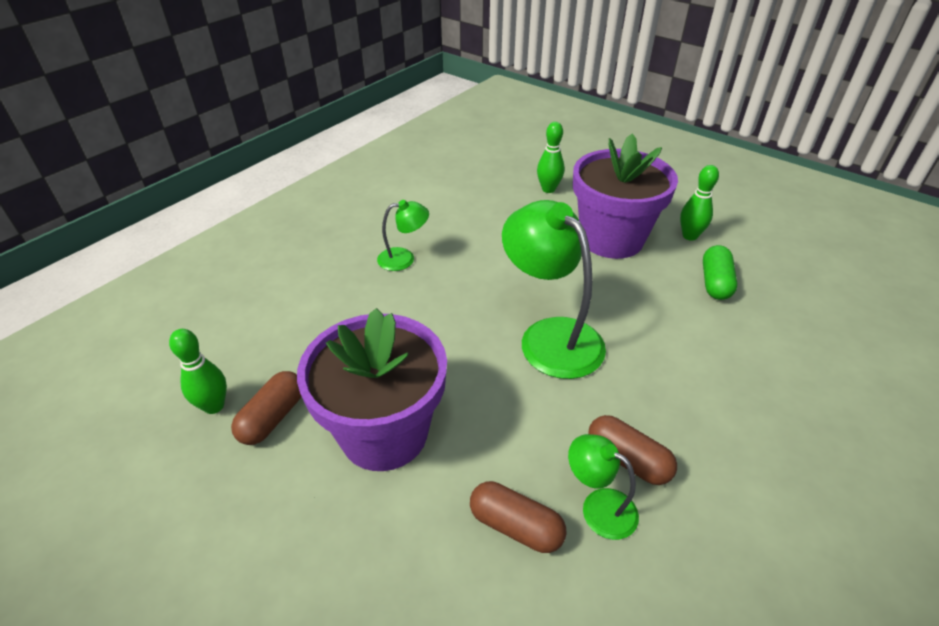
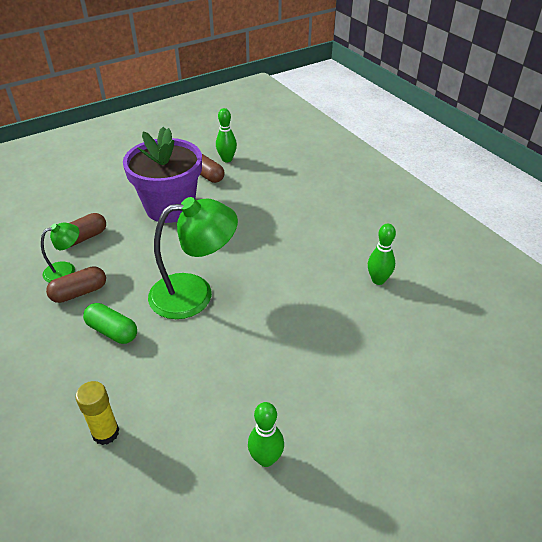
camera: 110 degrees right, 0 degrees up
(404, 258) = (320, 241): green lamp -> none
(548, 189) = (399, 366): green bowling pin -> green bowling pin (378, 280)
(611, 239) = (290, 382): purple flower pot -> none
(715, 282) = (186, 436): green capsule -> green capsule (112, 331)
(764, 335) = (106, 433): none -> yellow glue stick

